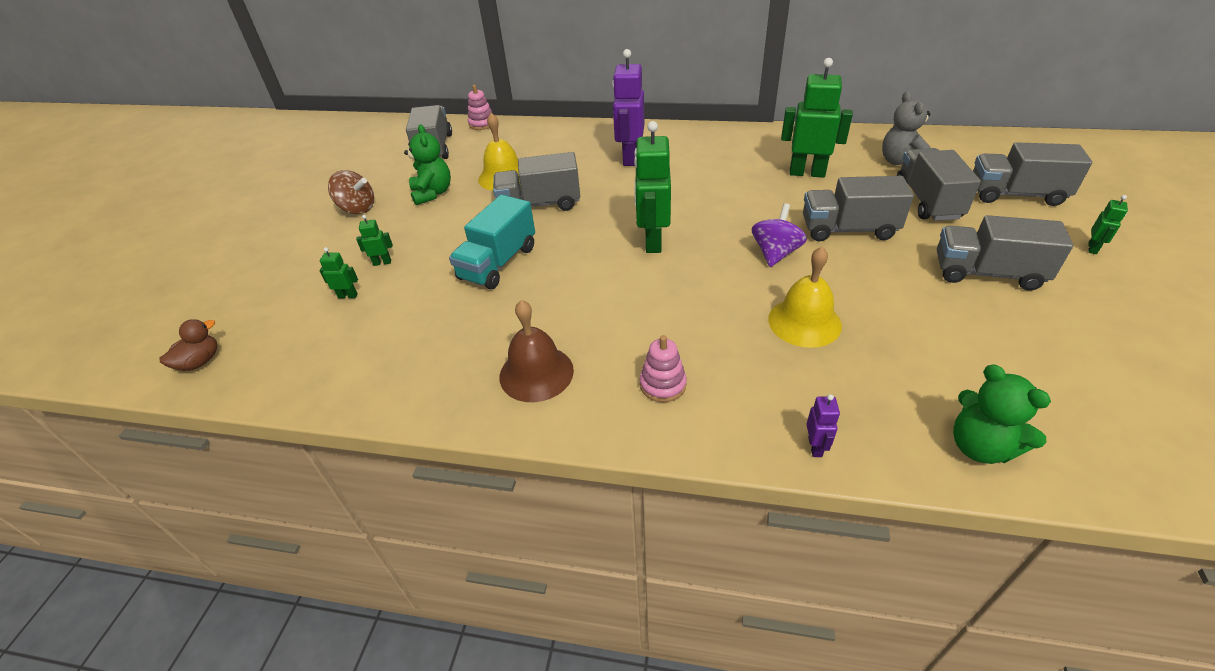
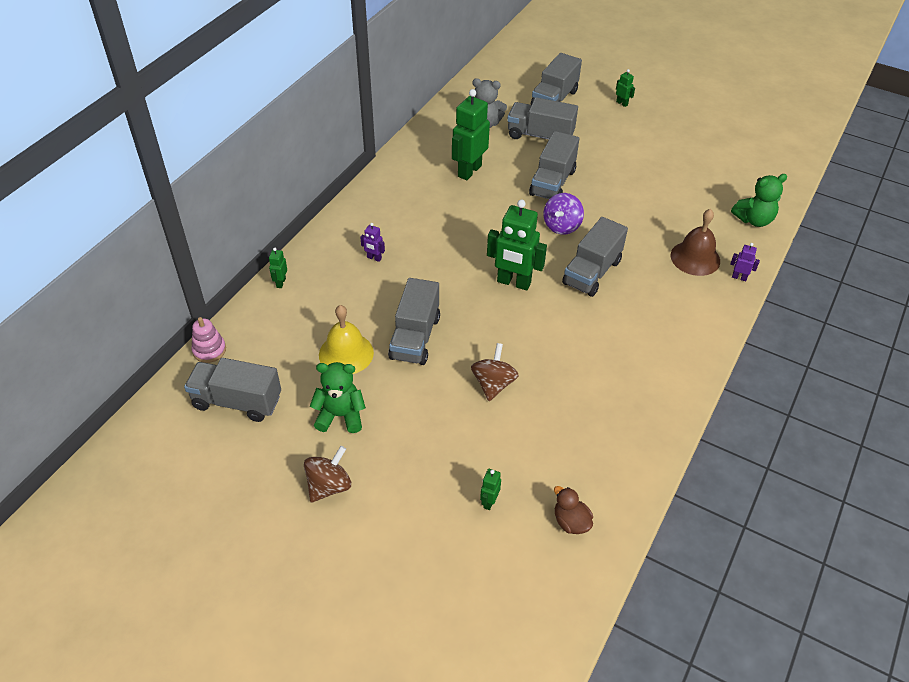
camera: 75 degrees left, 5 degrees up
(200, 362) = (539, 628): brown duck -> brown duck (571, 522)
(382, 262) = (447, 470): green robot -> green robot (280, 283)
(498, 263) = (493, 384): turquoise truck -> brown spinning top
(536, 373) = (639, 386): brown bell -> brown bell (695, 258)
(630, 158) = (374, 258): purple robot -> purple robot, size x0.45
(662, 384) = (671, 324): pink stacking toy -> none
(775, 253) = (561, 226): purple spinning top -> purple spinning top turned 105 degrees counterclockwise
(804, 322) = (638, 241): yellow bell -> none
(987, 273) = (625, 150): grey truck -> grey truck (592, 272)

